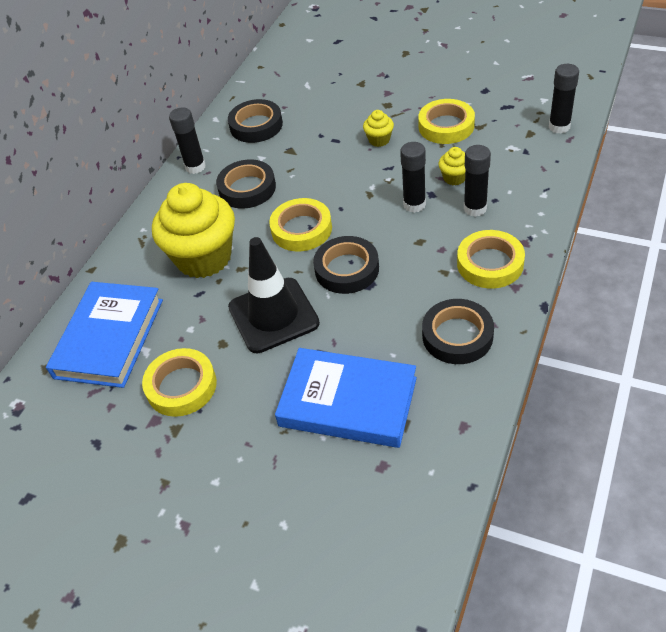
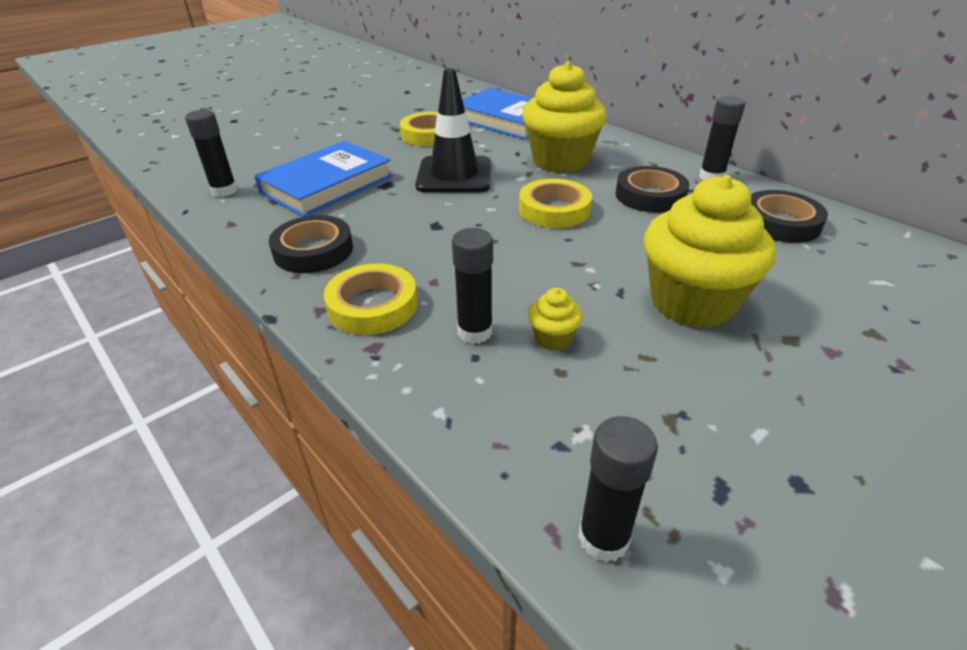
camera: 110 degrees right, 10 degrees down
(347, 269) = (469, 219): black tape -> none
(379, 140) = (692, 303): yellow cupcake -> yellow cupcake, size x2.37
(414, 204) = (528, 287): black glue stick -> black glue stick (224, 191)
(446, 126) = (693, 379): yellow tape -> none

